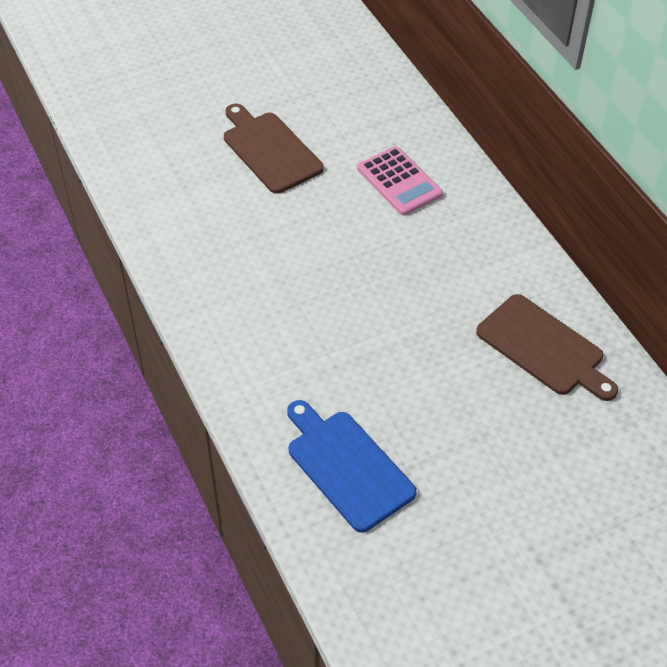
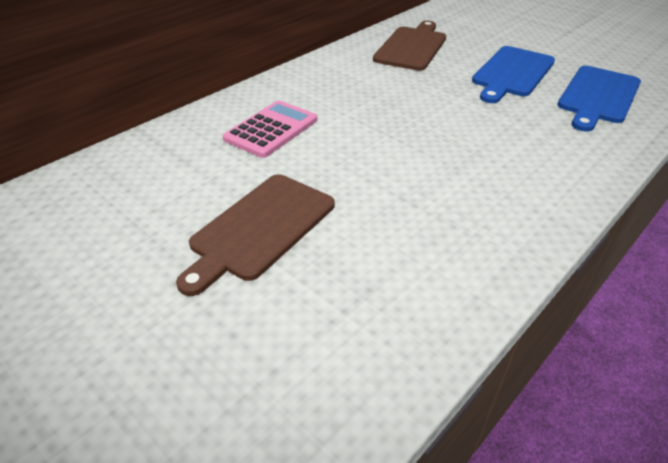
camera: 110 degrees left, 10 degrees down
(435, 414) = (512, 73): none -> blue cutting board

